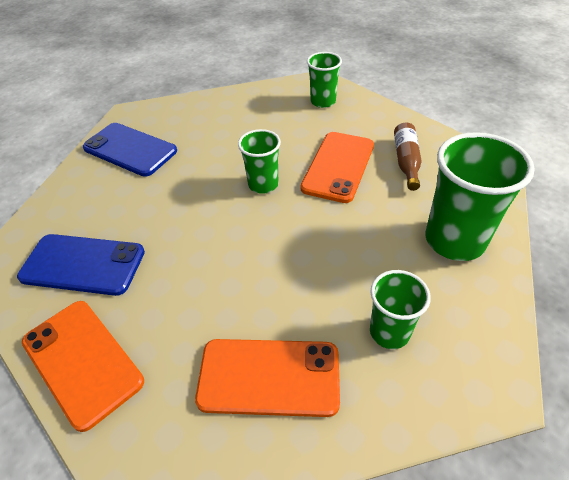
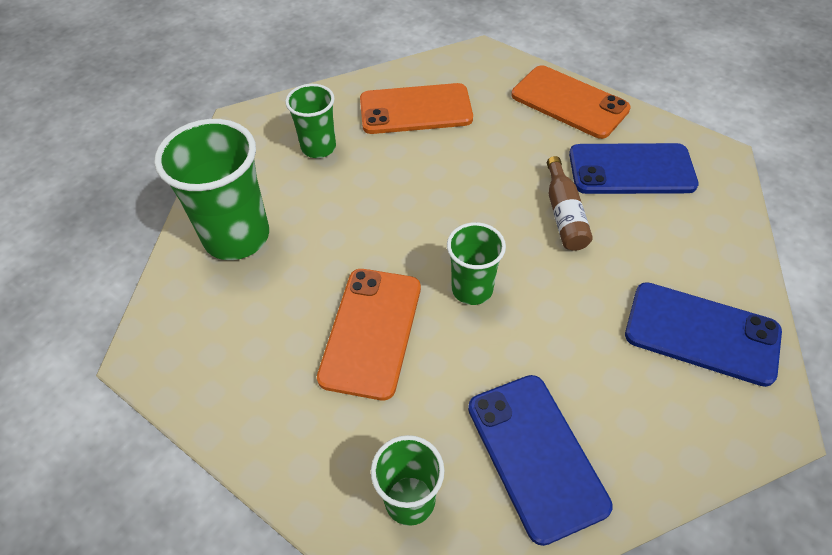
camera: 170 degrees right, 5 degrees up
(255, 111) = (536, 455): none -> blue phone
(406, 161) = (270, 352): brown bottle -> brown bottle (564, 214)

